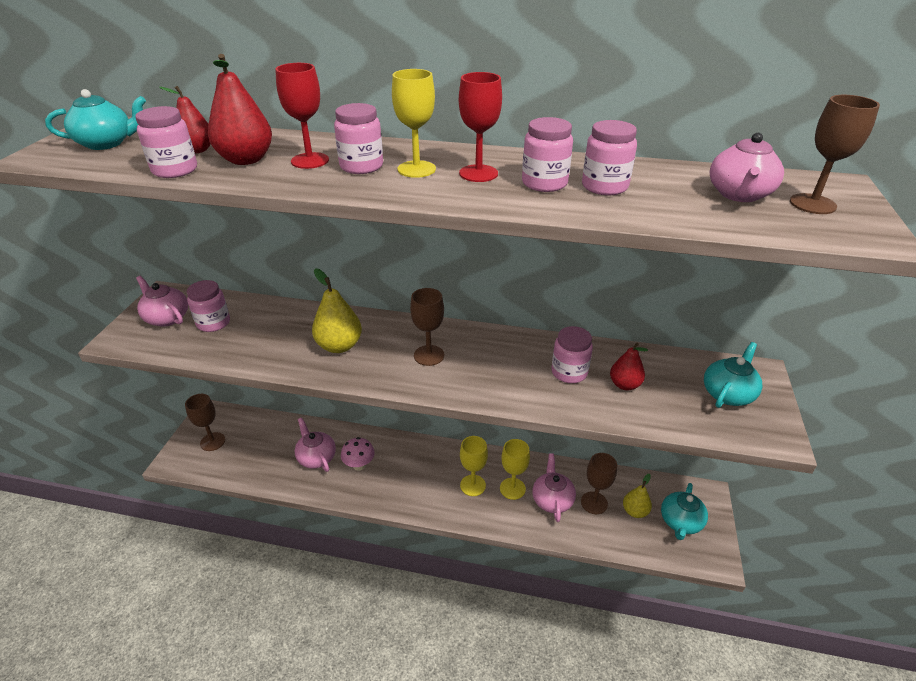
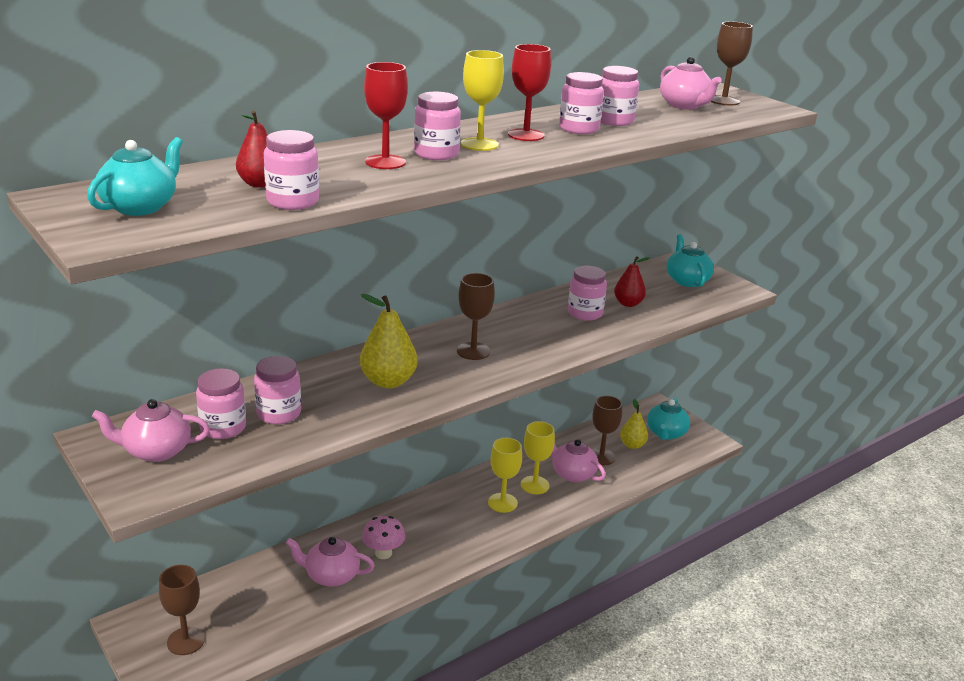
camera: 50 degrees left, 10 degrees down
(246, 160) = (330, 177): red pear -> none
(250, 331) = (279, 414): none -> pink jar
(680, 522) = (666, 433): turquoise teapot -> turquoise teapot turned 45 degrees clockwise

